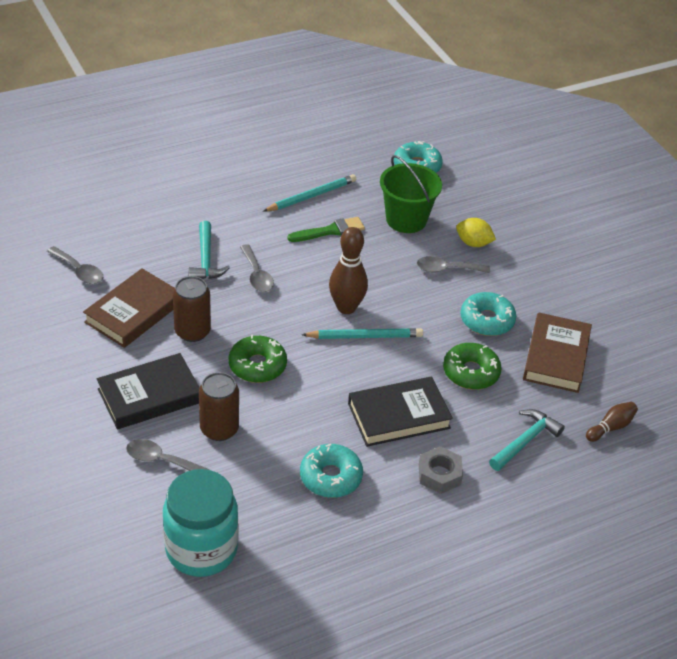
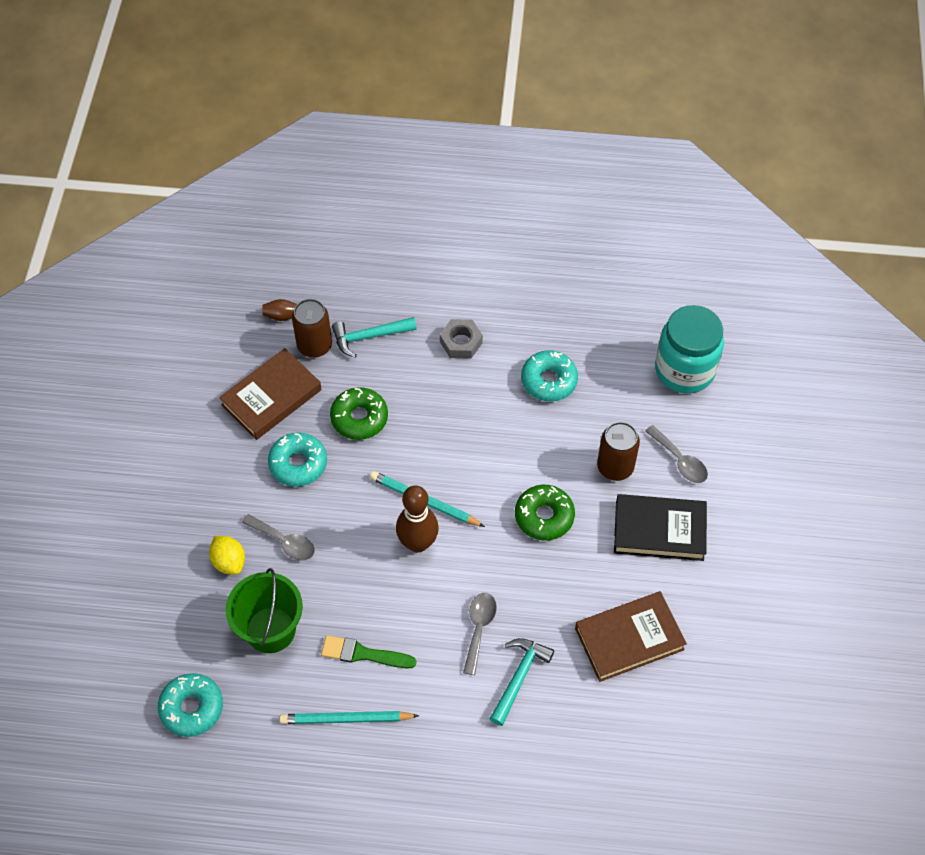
camera: 145 degrees left, 15 degrees up
(79, 271) = (661, 726): grey spoon -> none
(192, 331) = (583, 586): brown can -> brown can (314, 345)
(399, 416) = (454, 407): black book -> none

